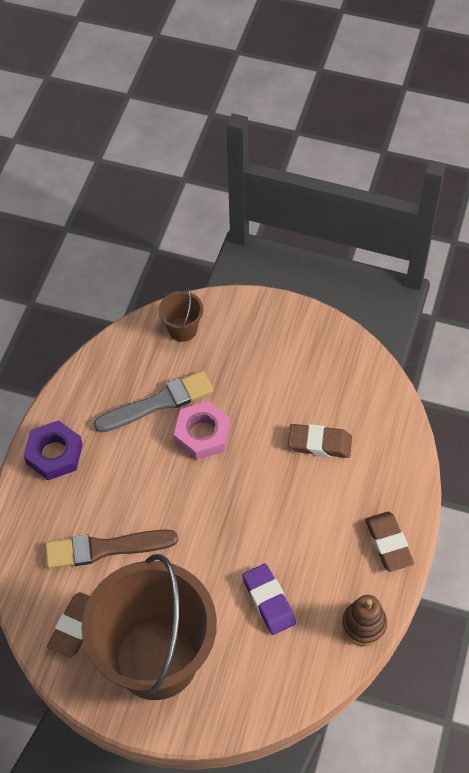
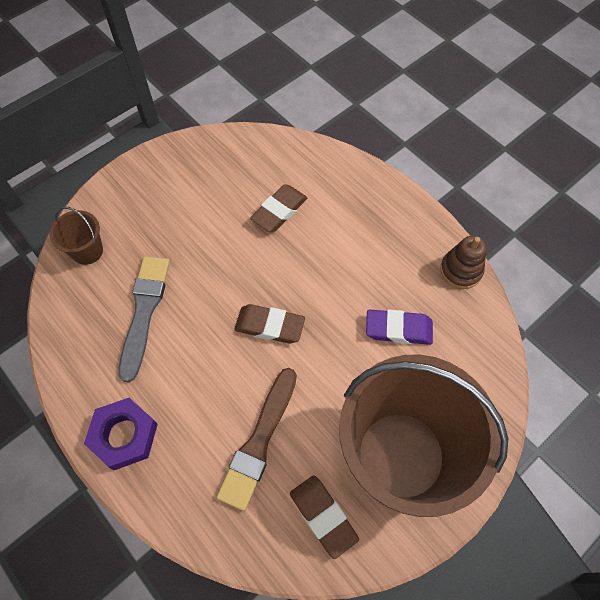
camera: 60 degrees left, 5 degrees up
(202, 434) = (203, 293): pink nut -> none
(388, 543) = (400, 214): brown eraser -> brown eraser (269, 326)

